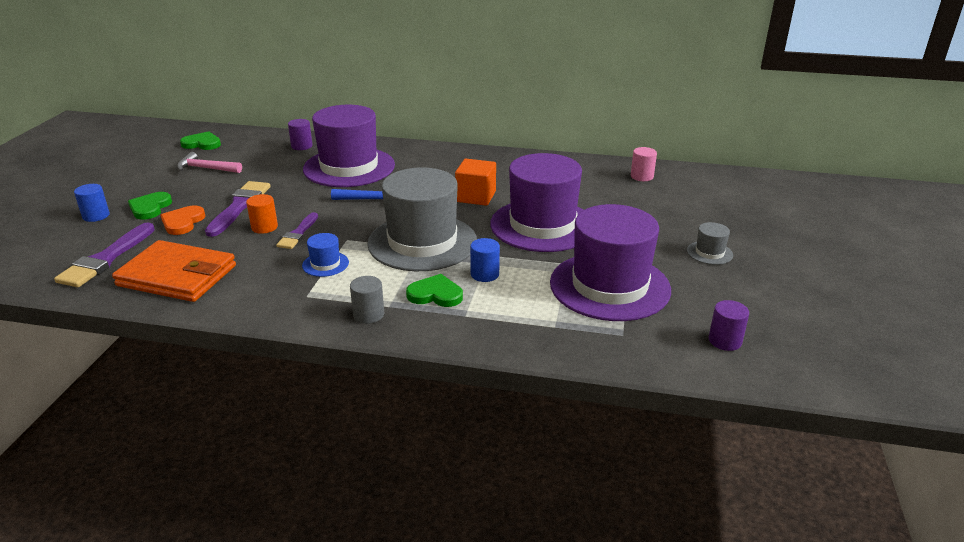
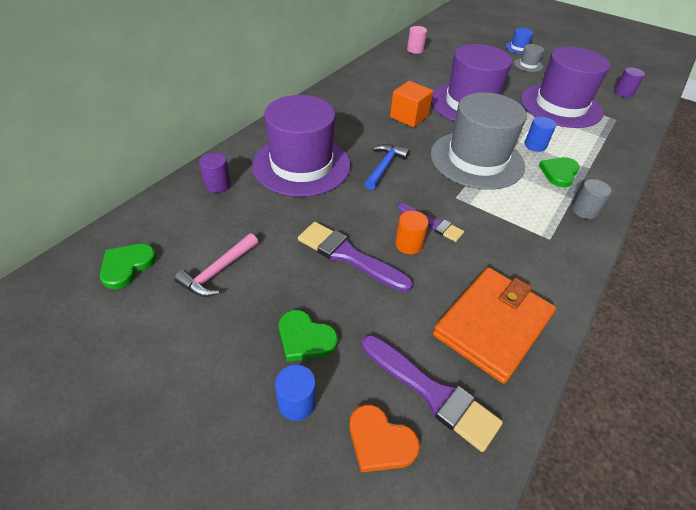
camera: 70 degrees left, 15 degrees up
(183, 222) = (364, 309): orange heart -> orange heart (380, 441)
(325, 264) = (497, 218): blue hat -> blue hat (519, 48)

